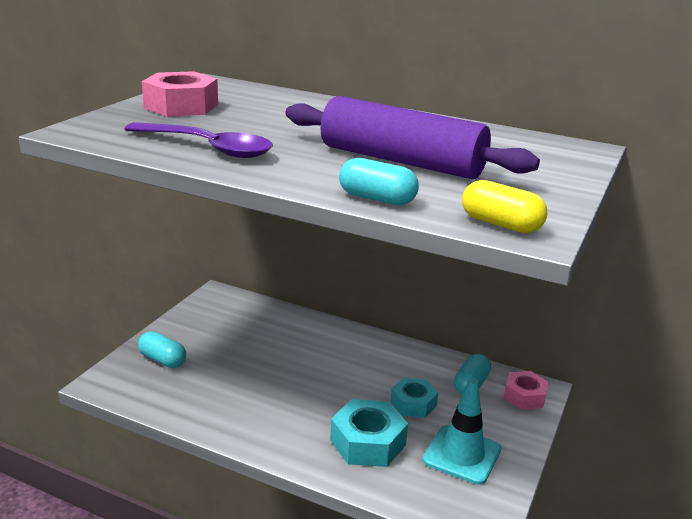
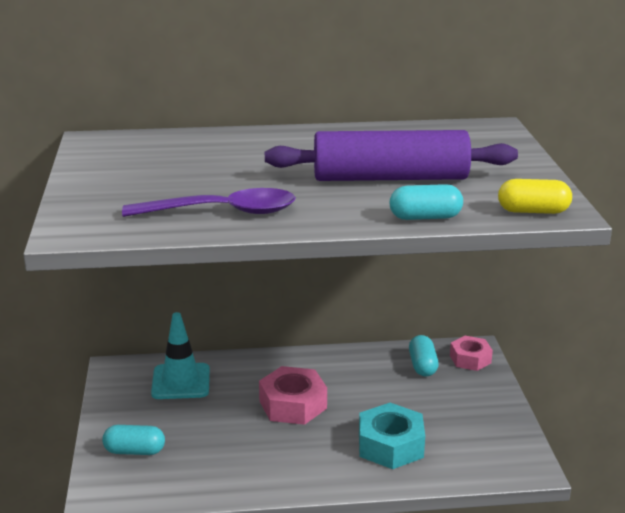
camera: 30 degrees left, 0 degrees up
(181, 106) = (118, 175): pink nut -> pink nut (293, 405)
(413, 403) = (394, 399): turquoise nut -> none
(462, 455) = (468, 424): turquoise traffic cone -> turquoise traffic cone (181, 382)

